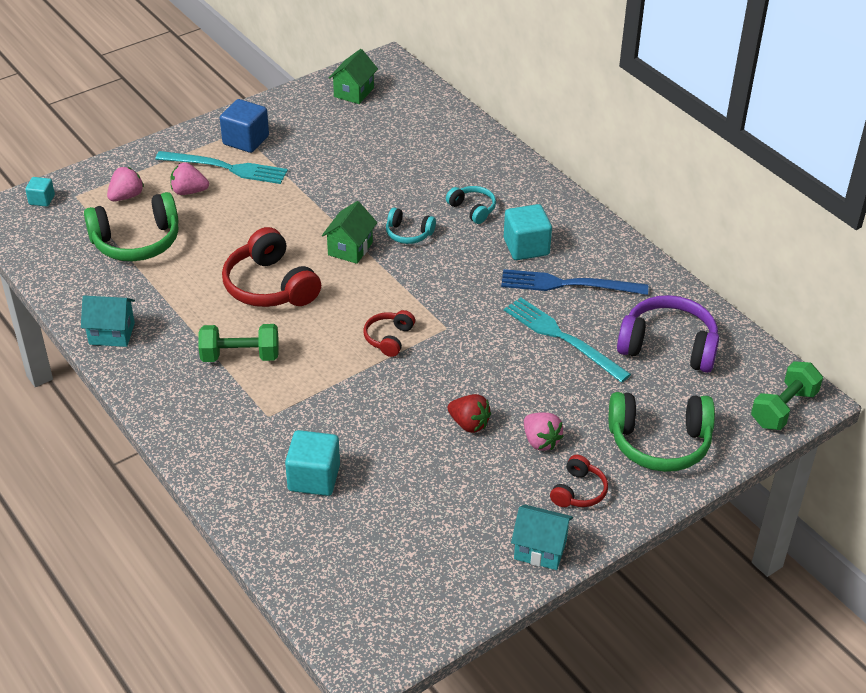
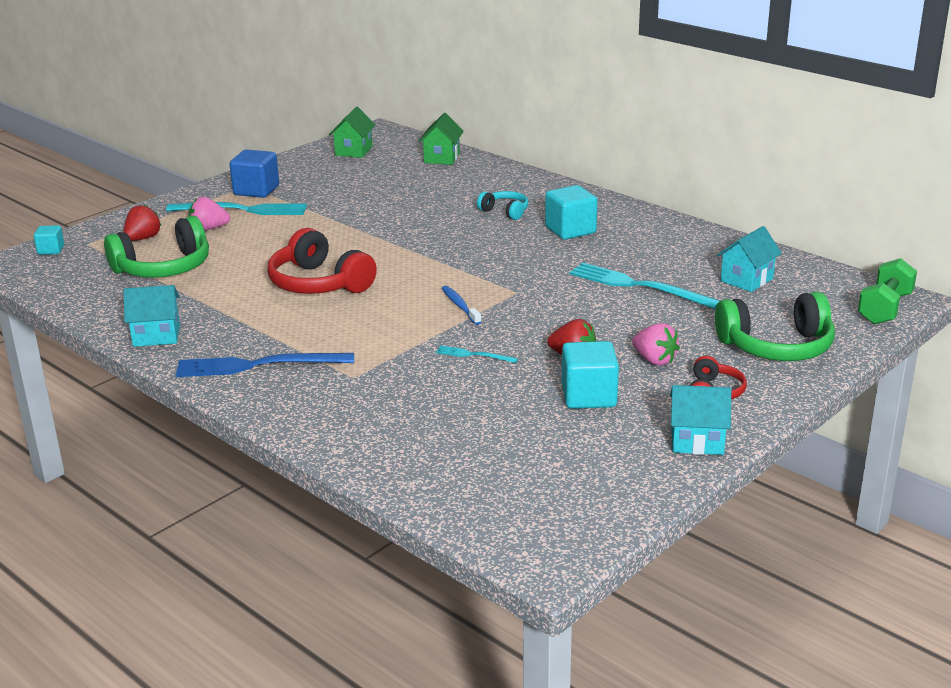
camera: 10 degrees left, 15 degrees down
(126, 196) = (143, 239): pink strawberry -> red strawberry
(240, 356) = (305, 336): green dumbbell -> none
(314, 478) = (423, 417): turquoise cube -> turquoise cube (588, 396)
(350, 249) = (392, 249): green house -> green house (441, 158)
(381, 406) = (473, 355): none -> turquoise fork
(389, 338) = (460, 306): red headphones -> blue toothbrush
(408, 234) = (448, 234): turquoise headphones -> none
(568, 284) = (624, 250): blue fork -> blue fork (258, 365)
(668, 346) = (746, 280): purple headphones -> turquoise house

